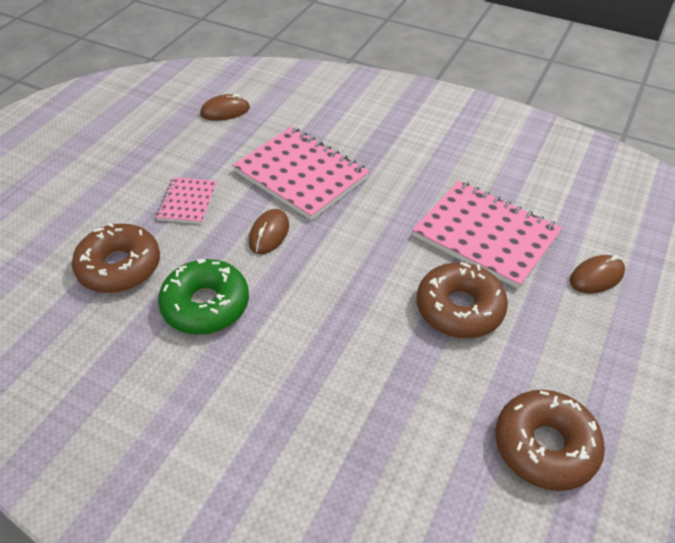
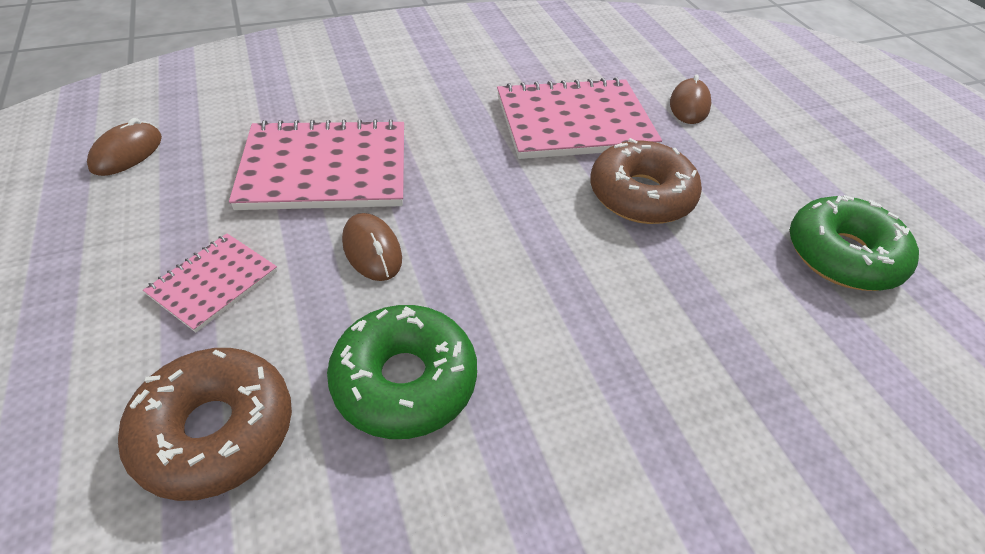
camera: 50 degrees left, 0 degrees up
(187, 202) = (213, 283): pink notebook -> pink notebook turned 75 degrees clockwise
(545, 446) = (842, 255): brown donut -> green donut

